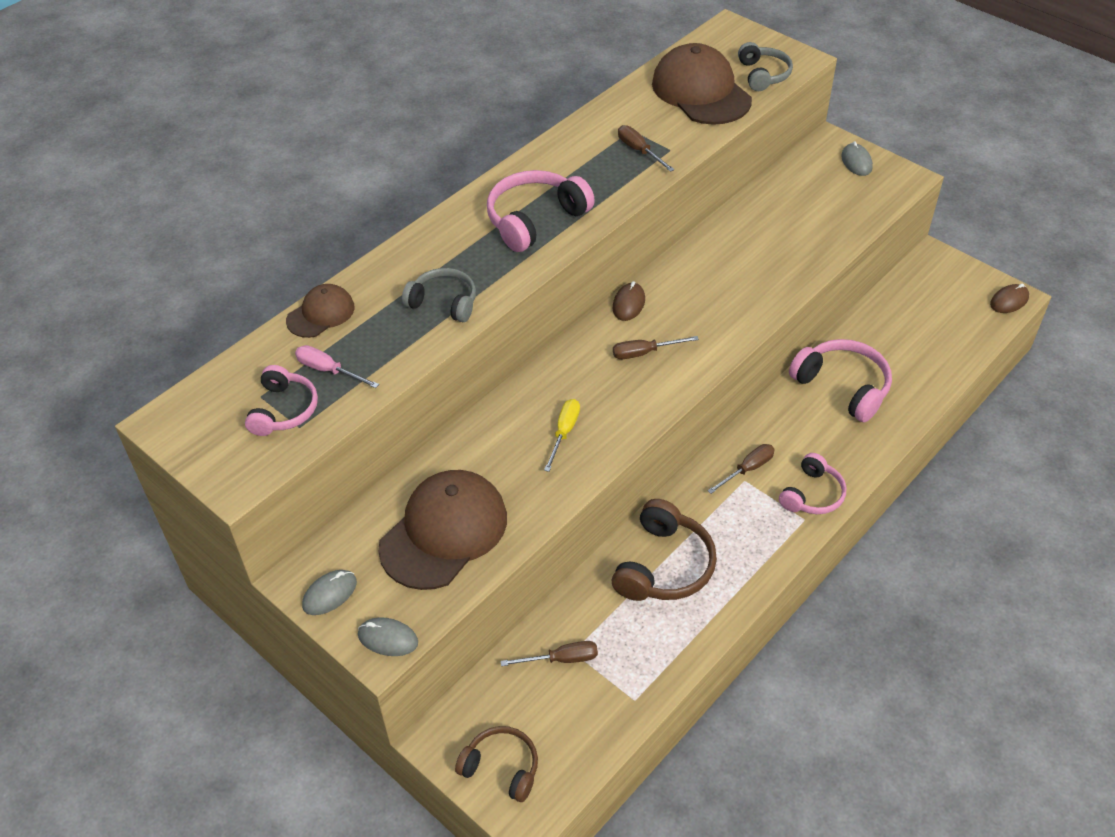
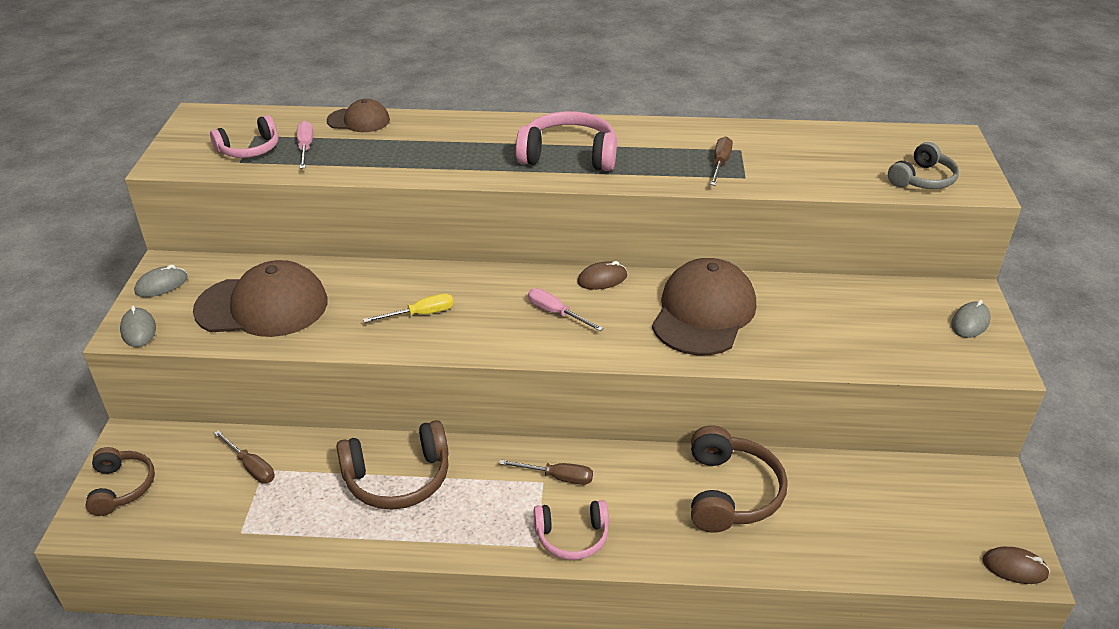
camera: 50 degrees right, 10 degrees down
(330, 594) = (161, 285): grey mouse -> grey mouse turned 45 degrees counterclockwise
(443, 302) = (427, 159): grey headphones -> none
(644, 353) = (556, 313): brown screwdriver -> pink screwdriver
(701, 91) = (844, 159): brown cap -> brown cap (703, 313)
(842, 387) = (730, 493): pink headphones -> brown headphones

